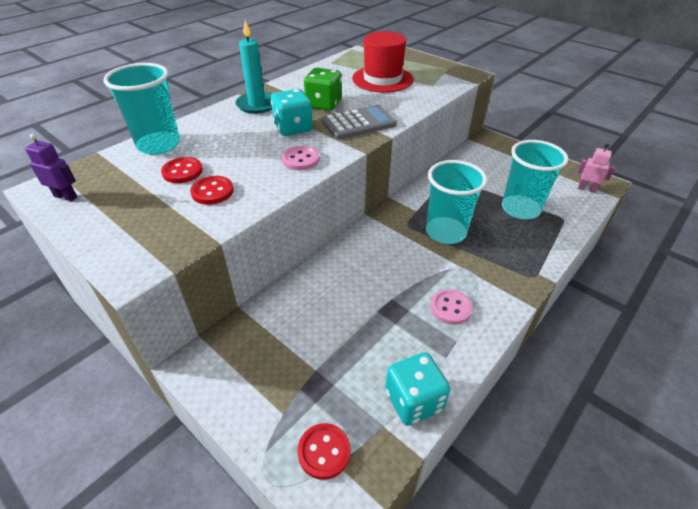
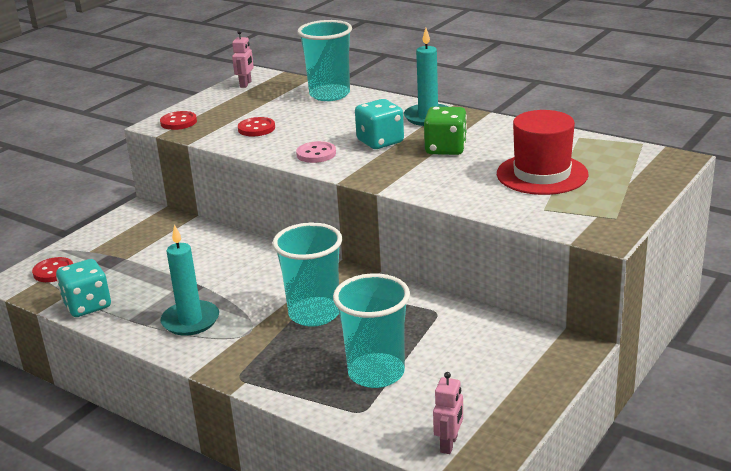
camera: 85 degrees right, 15 degrees down
(66, 196) = (246, 84): purple robot -> pink robot
(182, 171) = (286, 112): red button -> red button (178, 122)
(358, 123) = (404, 172): grey calculator -> none
(450, 308) = (190, 321): pink button -> turquoise candle

